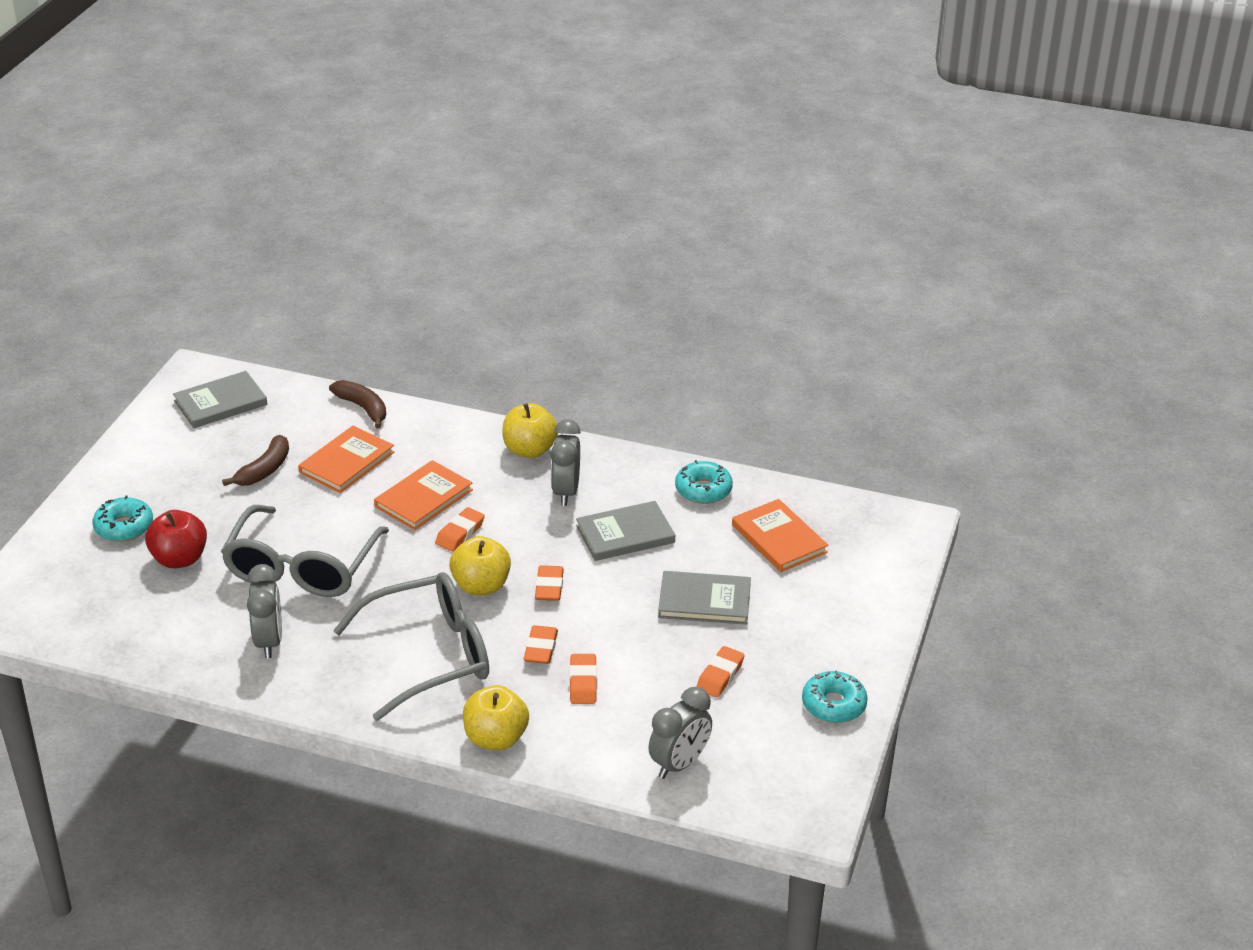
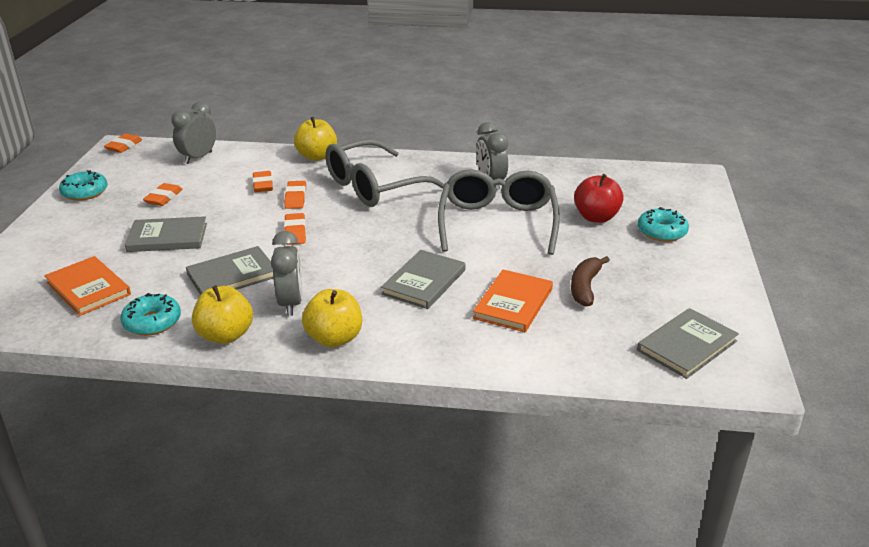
camera: 170 degrees right, 5 degrees down
(363, 408) = (532, 361): brown banana -> none
(423, 498) = (424, 282): orange book -> grey book
(460, 533) = (380, 259): orange eraser -> orange eraser (124, 146)
(481, 586) = (350, 227): yellow apple -> yellow apple (226, 335)

